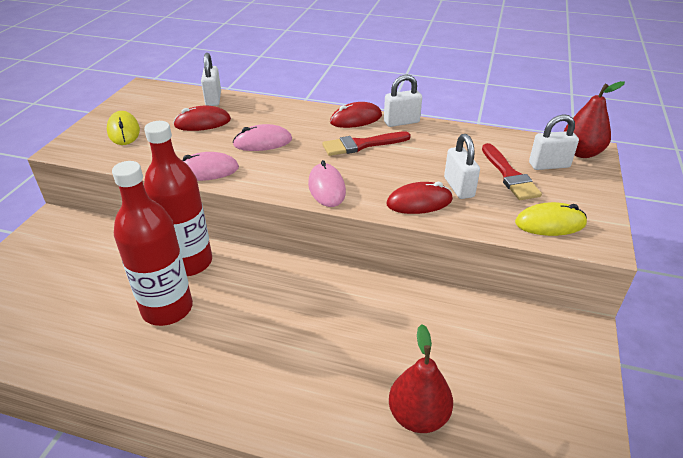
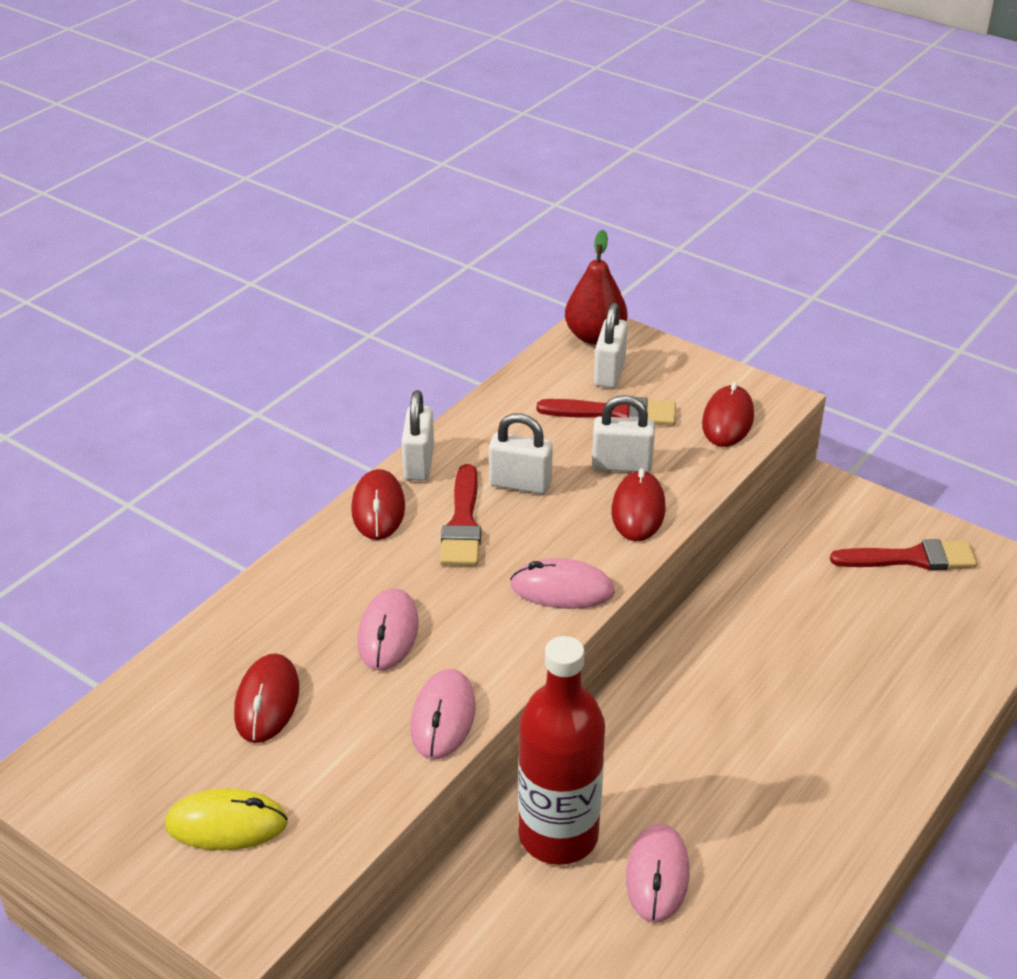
camera: 70 degrees left, 0 degrees up
(167, 309) = (657, 875): red bottle -> pink mouse
(213, 99) = (177, 673): white padlock -> white padlock (520, 484)
(418, 416) = (911, 661): red pear -> none
(542, 398) = (911, 558): none -> red brush
(550, 223) = (727, 420): yellow mouse -> red mouse

